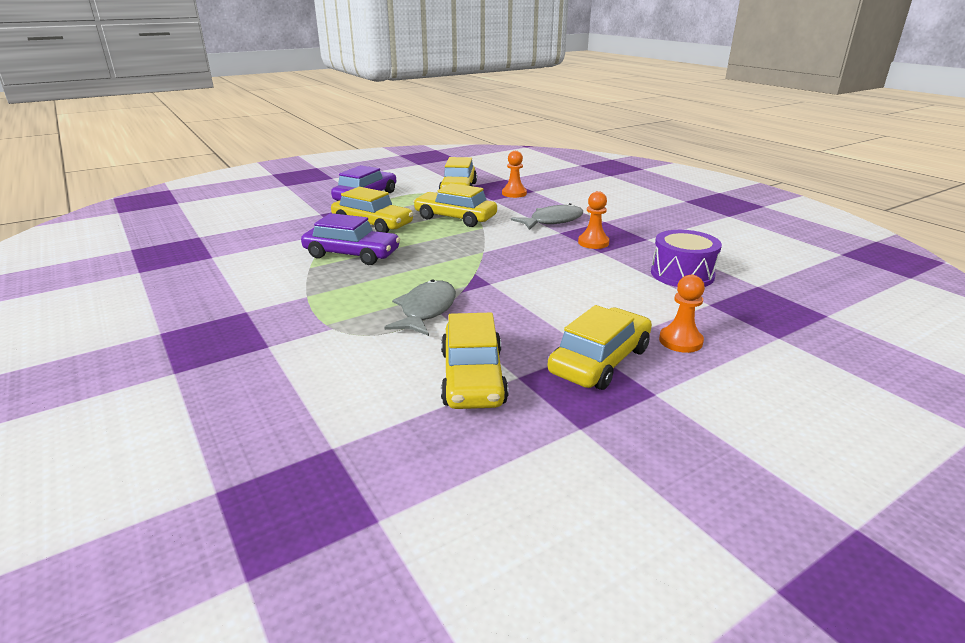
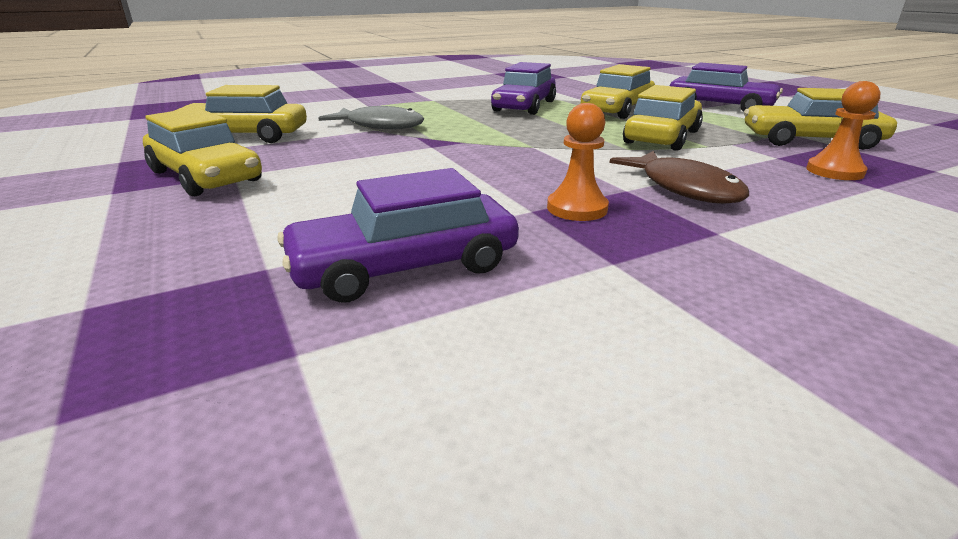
camera: 95 degrees right, 0 degrees up
(552, 221) = (684, 188): grey fish -> brown fish
(680, 341) = (186, 222): orange pawn -> none
(682, 274) = (405, 266): purple drum -> purple car

